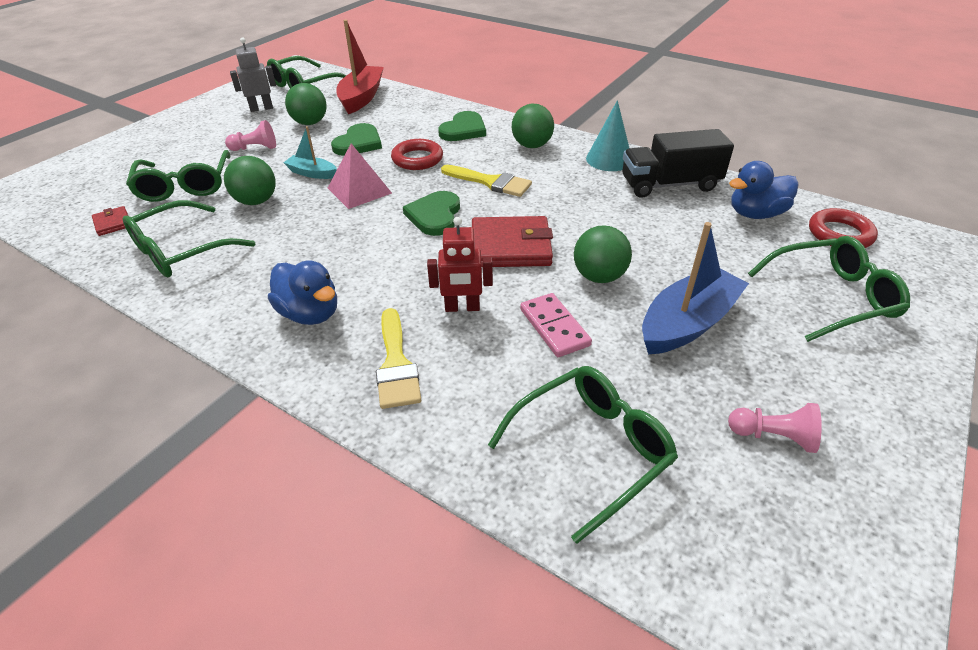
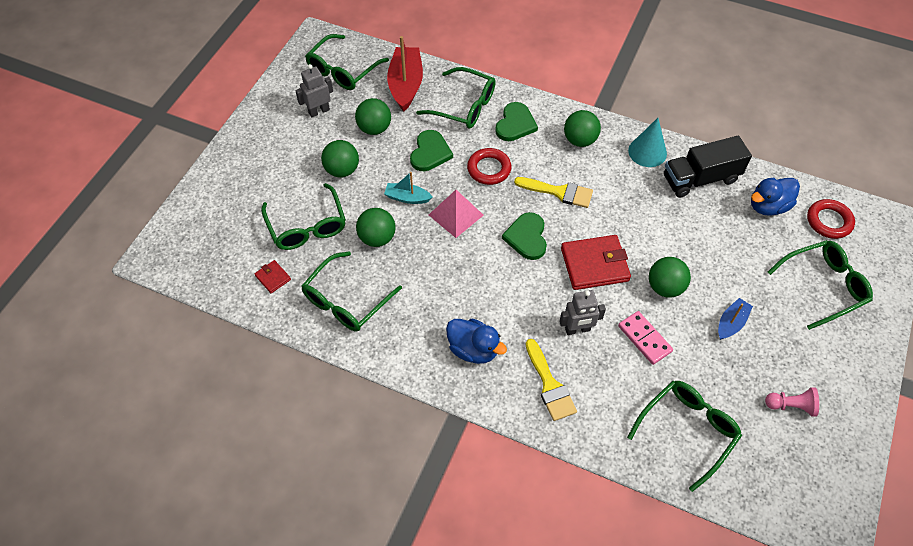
camera: 10 degrees left, 15 degrees up
(255, 148) = (342, 170): pink pawn -> green ball
(414, 114) = (464, 106): none -> green glasses
(462, 308) = (577, 329): red robot -> grey robot
(687, 323) = (731, 323): blue boat -> blue boat, size x0.55

